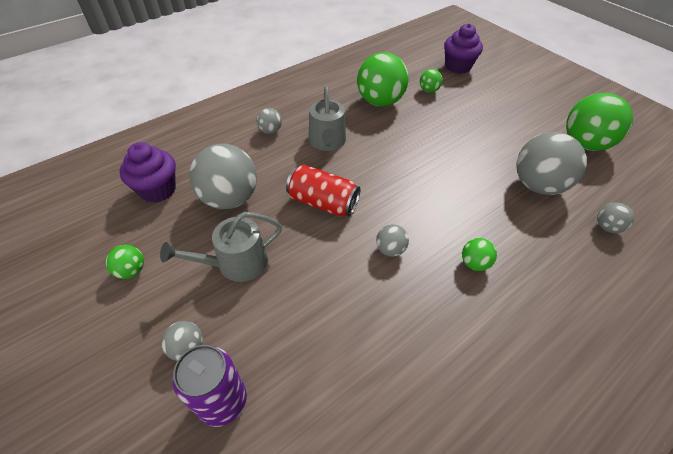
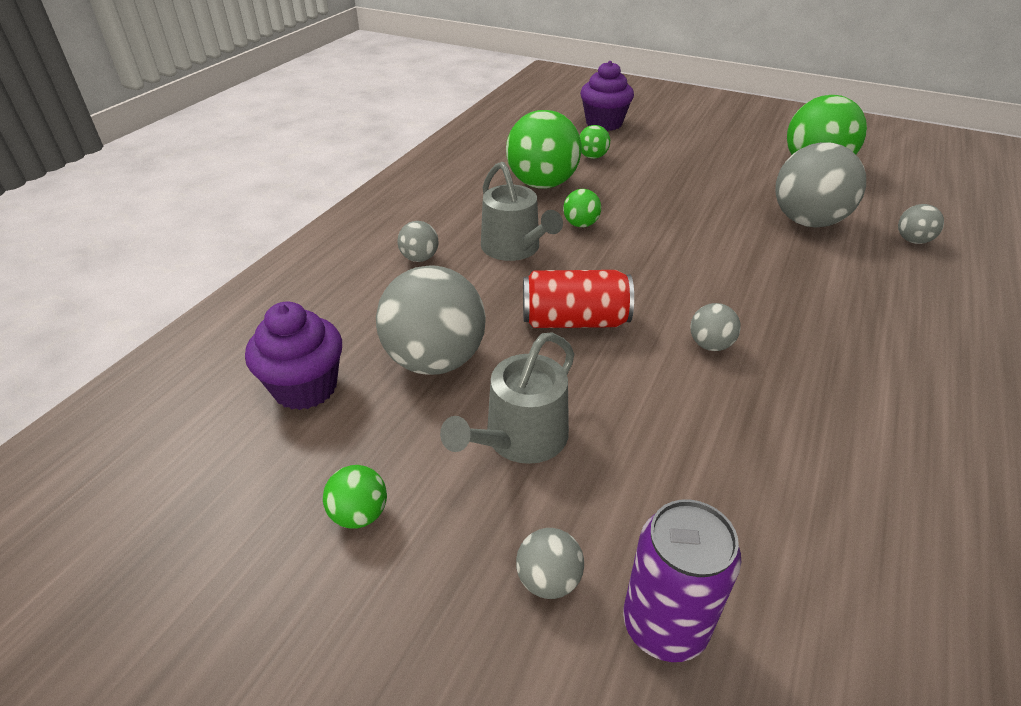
camera: 25 degrees left, 10 degrees down
(474, 263) = (818, 324): green ball -> green ball (580, 224)

